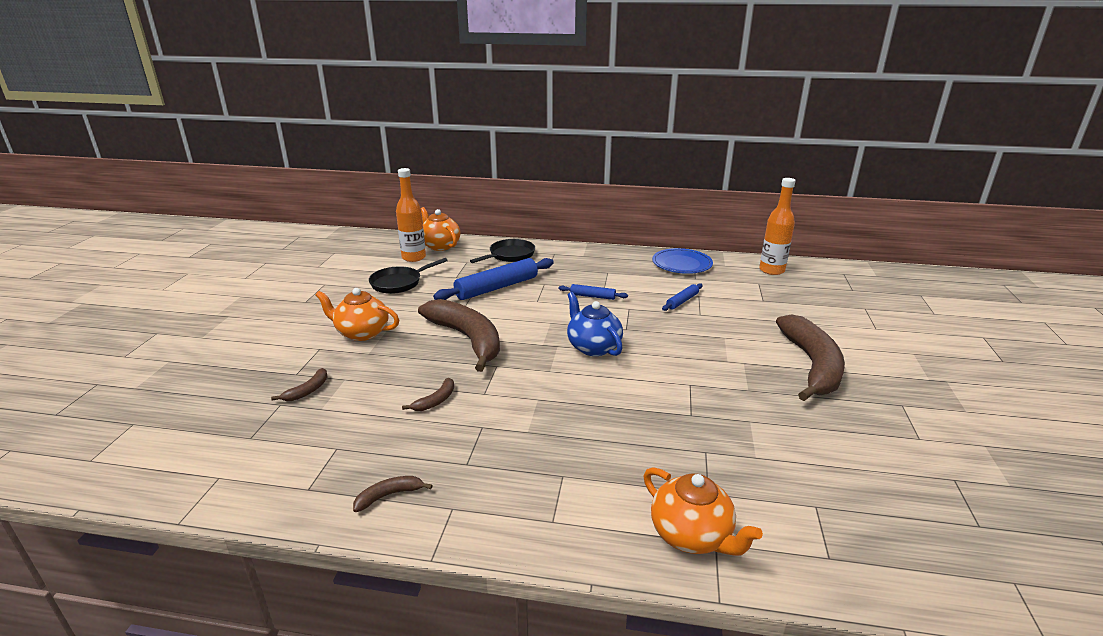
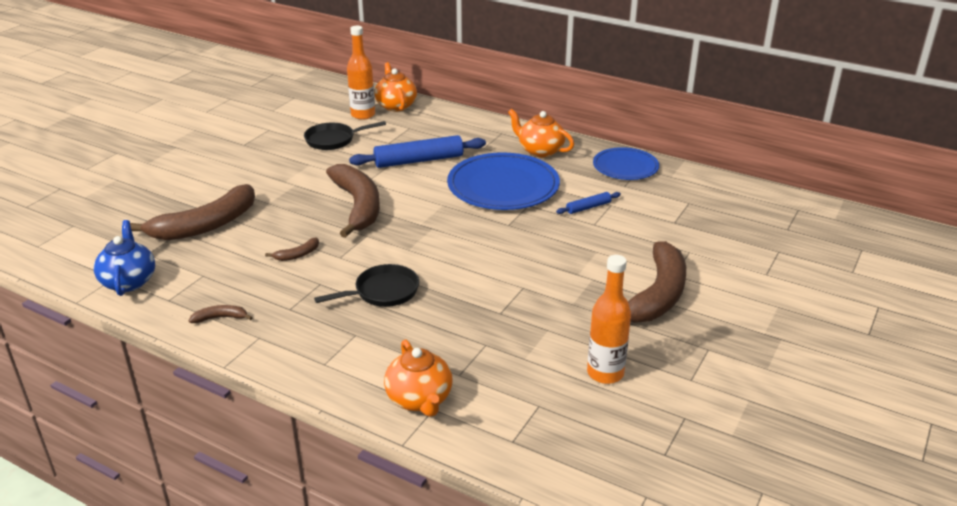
camera: 20 degrees right, 5 degrees up
(307, 390) = (205, 225): brown banana -> brown banana, size x2.47
(362, 333) = (273, 183): orange teapot -> orange teapot (540, 151)
(510, 255) = (455, 127): black pan -> black pan (383, 292)
(592, 296) = (503, 186): blue rolling pin -> blue plate
(593, 347) = (463, 236): blue teapot -> blue teapot (129, 281)
(771, 270) = (718, 191): orange bottle -> orange bottle (605, 373)

